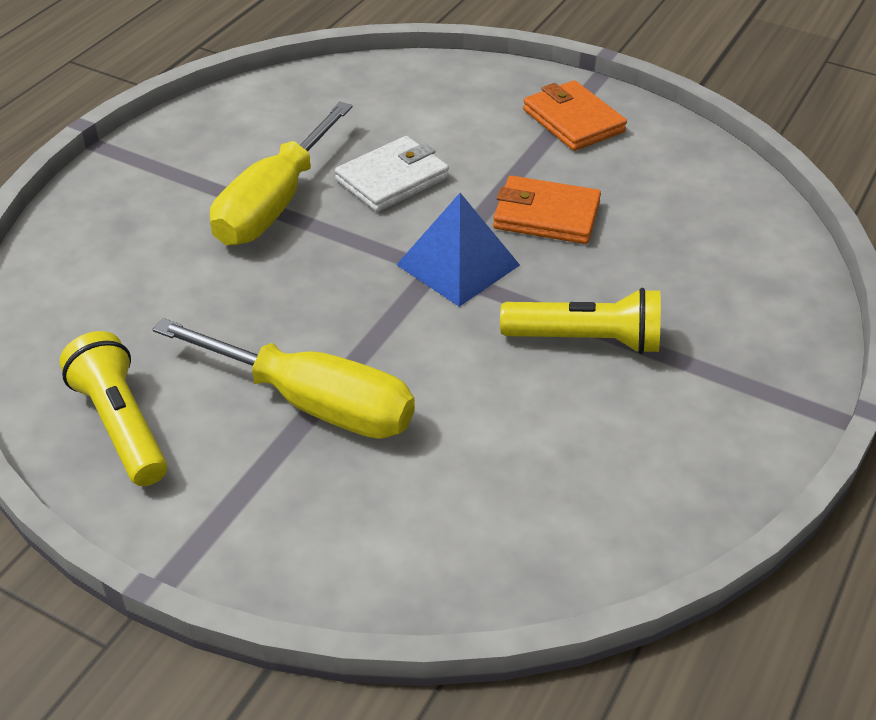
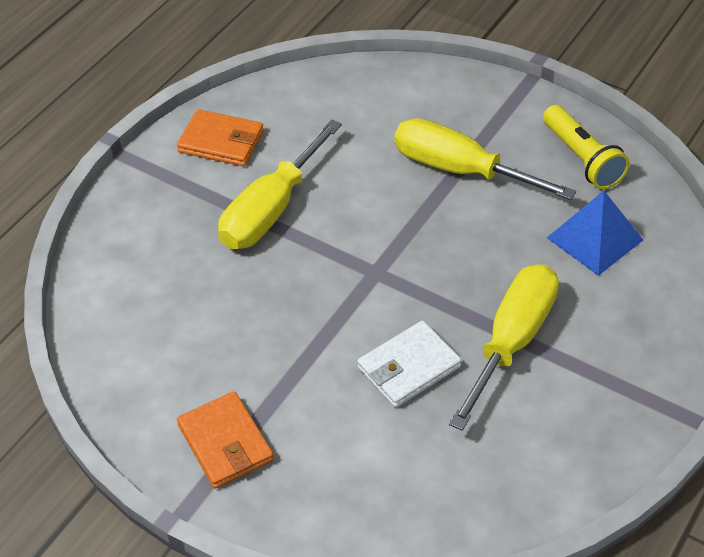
camera: 175 degrees left, 5 degrees up
(458, 264) = (356, 275): blue pyramid -> blue pyramid (595, 239)
(546, 215) = (277, 322): orange wallet -> orange wallet (221, 142)
(586, 340) = (271, 210): yellow flashlight -> yellow screwdriver

